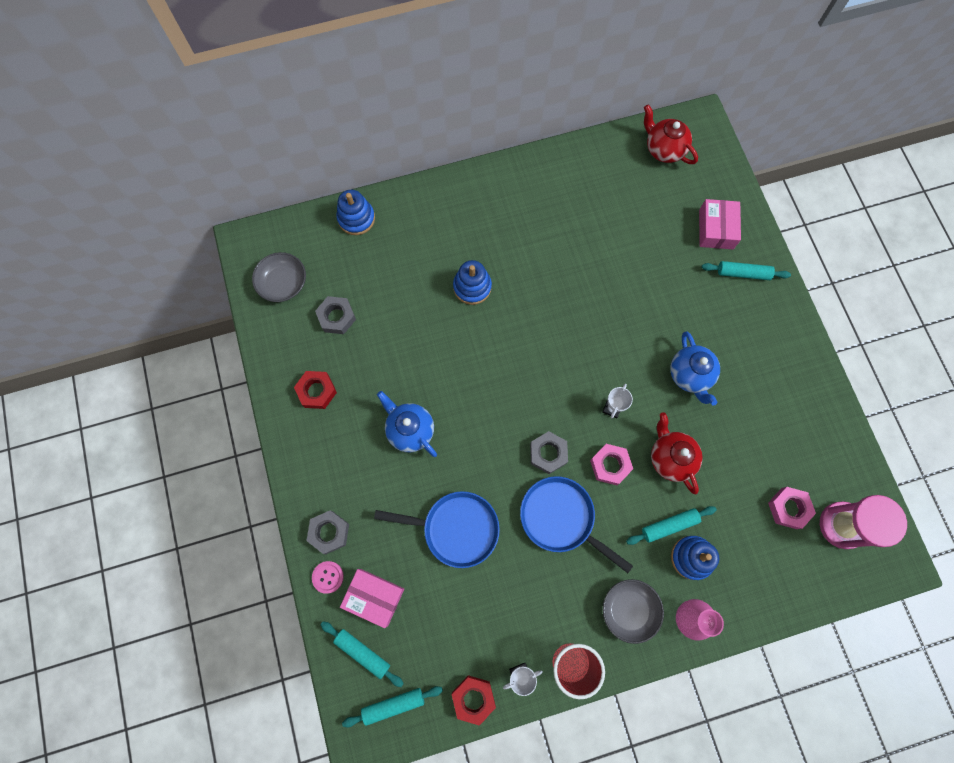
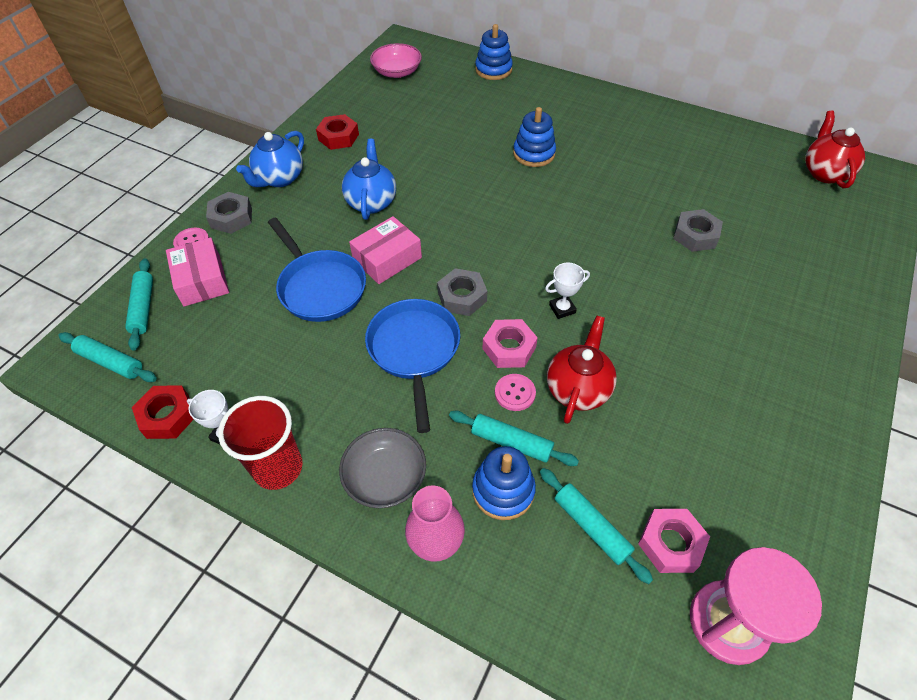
camera: 45 degrees right, 20 degrees down
(283, 283) = (397, 72): grey bowl -> pink bowl
(336, 317) = (408, 109): grey nut -> grey nut (695, 235)
(642, 493) = (515, 393): none -> pink button
(690, 375) = (674, 341): blue teapot -> blue teapot (279, 178)
(716, 229) = (827, 255): pink box -> pink box (387, 259)
(743, 273) = (825, 305): turquoise rolling pin -> turquoise rolling pin (591, 527)

